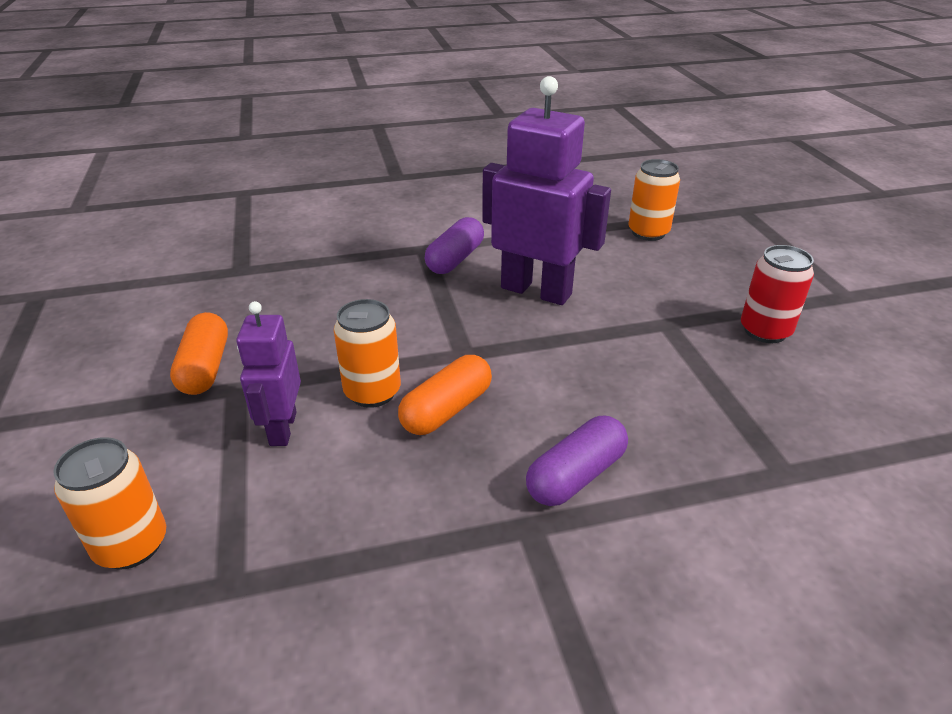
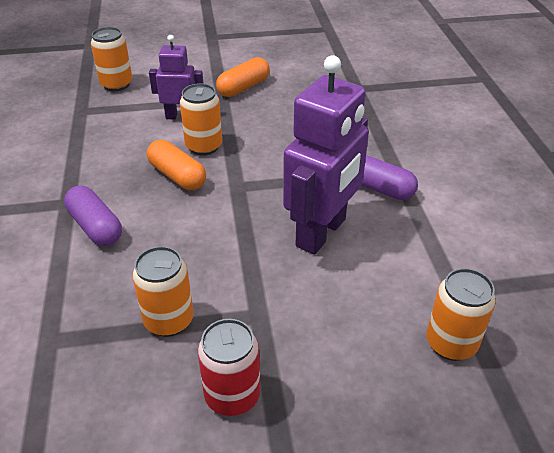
camera: 95 degrees right, 5 degrees up
(205, 368) = (243, 87): orange capsule -> orange capsule turned 45 degrees counterclockwise
(704, 380) = (169, 320): none -> orange can

